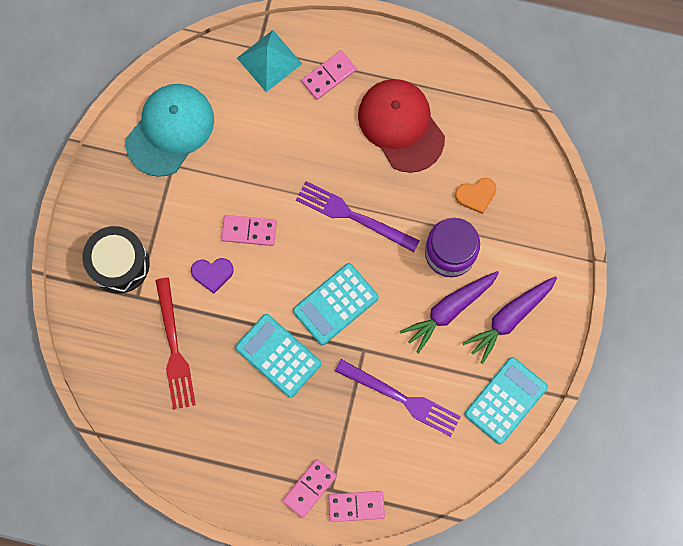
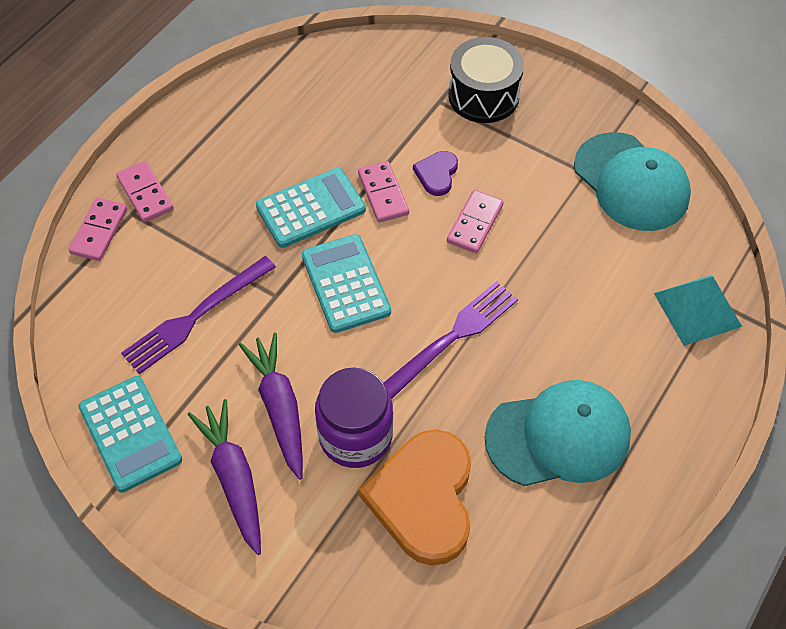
camera: 110 degrees right, 20 degrees down
(174, 348) = (365, 117): red fork -> none
(329, 76) = (657, 371): pink domino -> pink domino (383, 194)
(401, 125) = (558, 436): red cap -> turquoise cap
(476, 195) = (423, 498): orange heart -> orange heart, size x2.16

